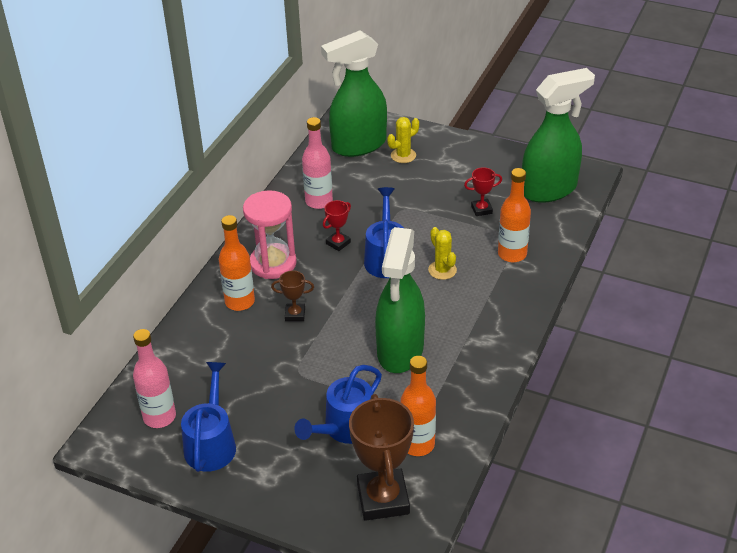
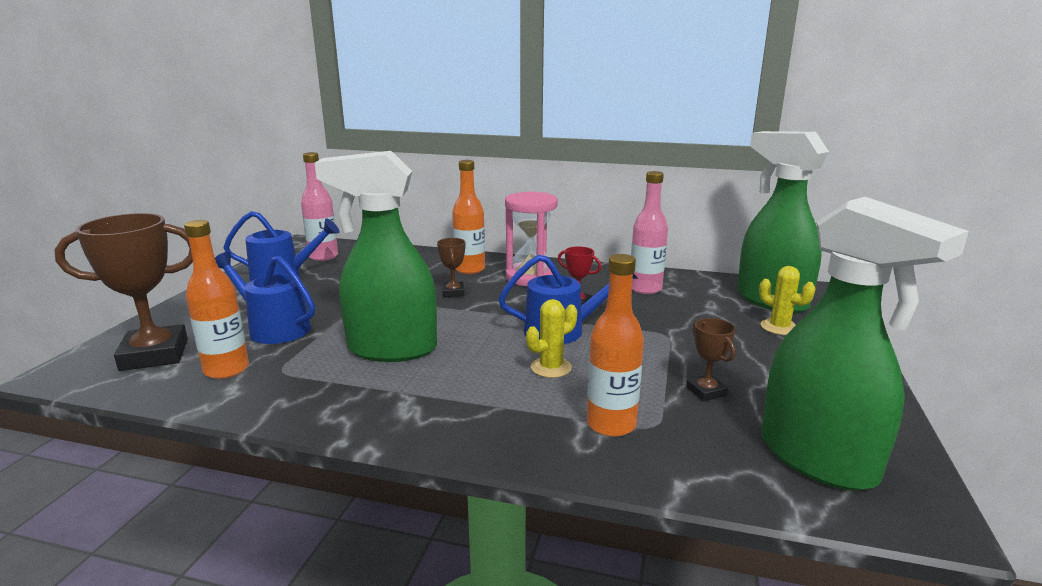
camera: 80 degrees right, 20 degrees down
(481, 209) = (706, 391): red trophy -> brown trophy

